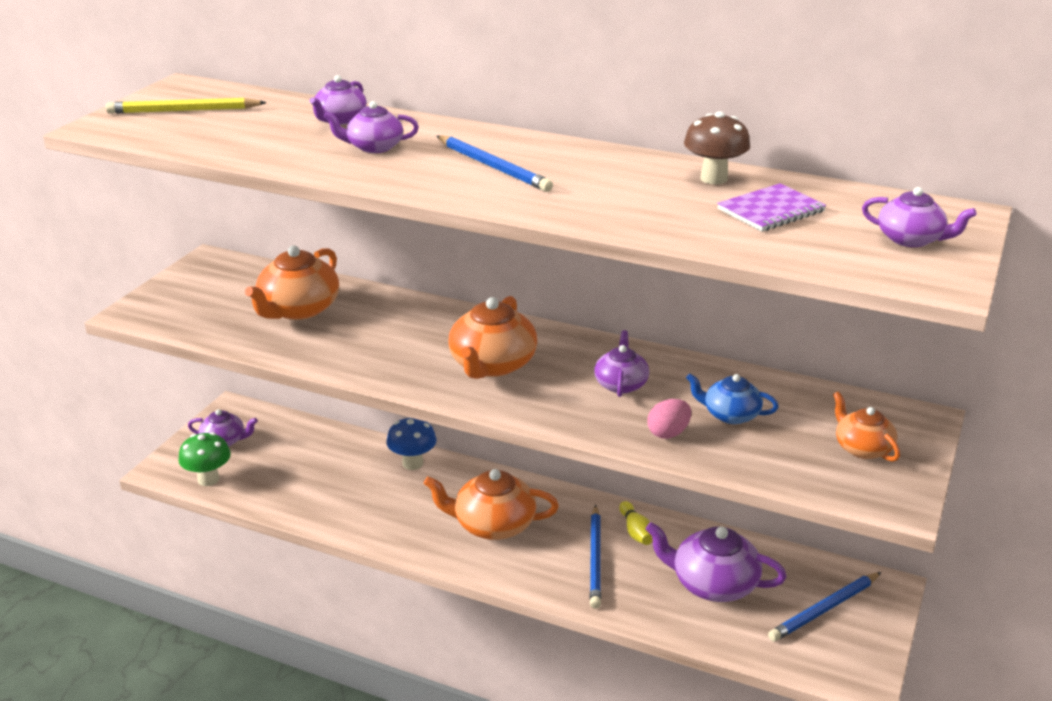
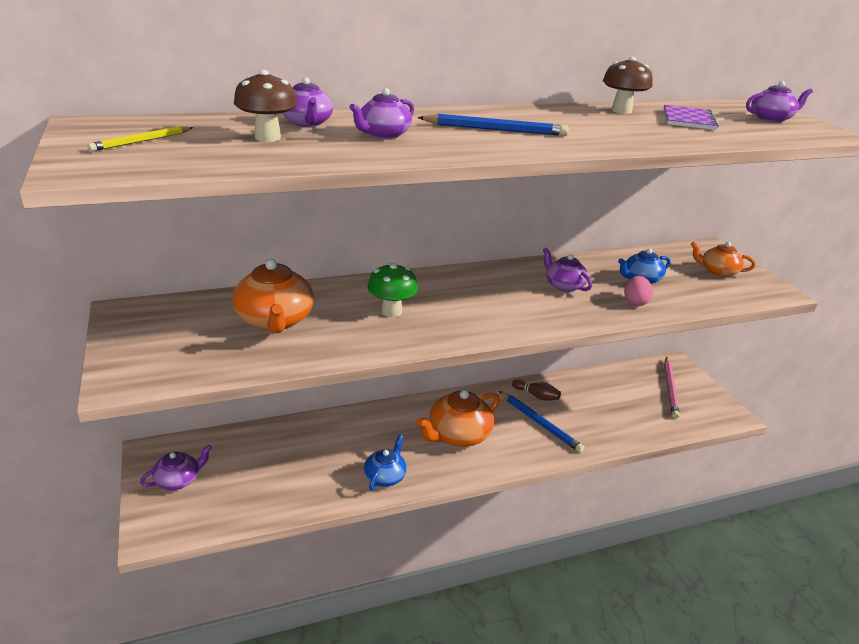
camera: 45 degrees left, 0 degrees up
(184, 110) = (142, 141): yellow pencil -> yellow pencil, size x0.64
(208, 479) = (207, 517): green mushroom -> green mushroom (391, 312)
(275, 128) = (267, 137): none -> brown mushroom
(376, 523) = (385, 476): none -> blue teapot
(412, 463) = (352, 422): blue mushroom -> none
(492, 365) = (477, 304): orange teapot -> none
(635, 531) = (536, 396): yellow bowling pin -> brown bowling pin
(713, 584) = (610, 404): purple teapot -> none
(824, 609) = (670, 389): blue pencil -> pink pencil

